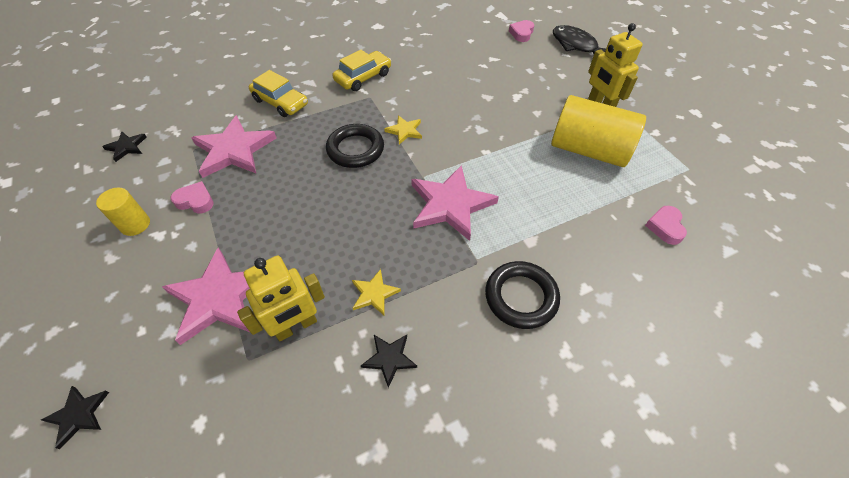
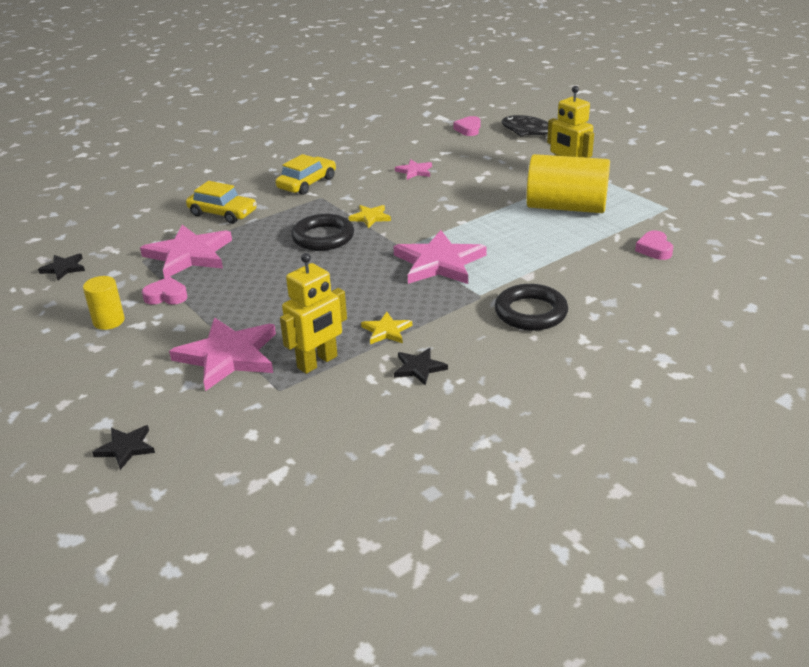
camera: 10 degrees left, 20 degrees down
(460, 78) = (414, 171): none -> pink star

